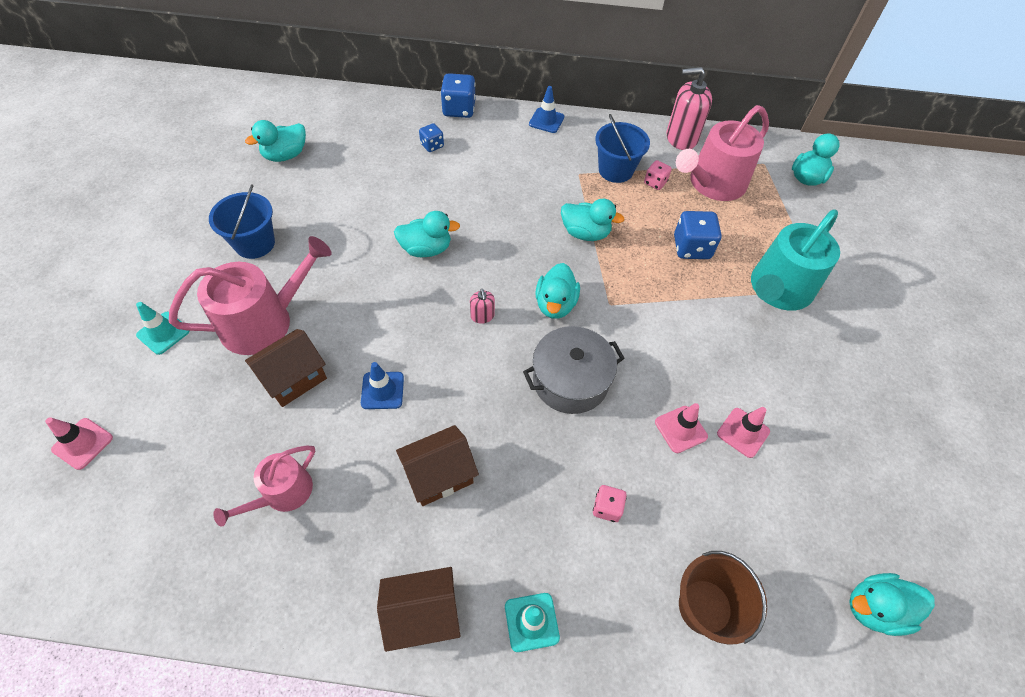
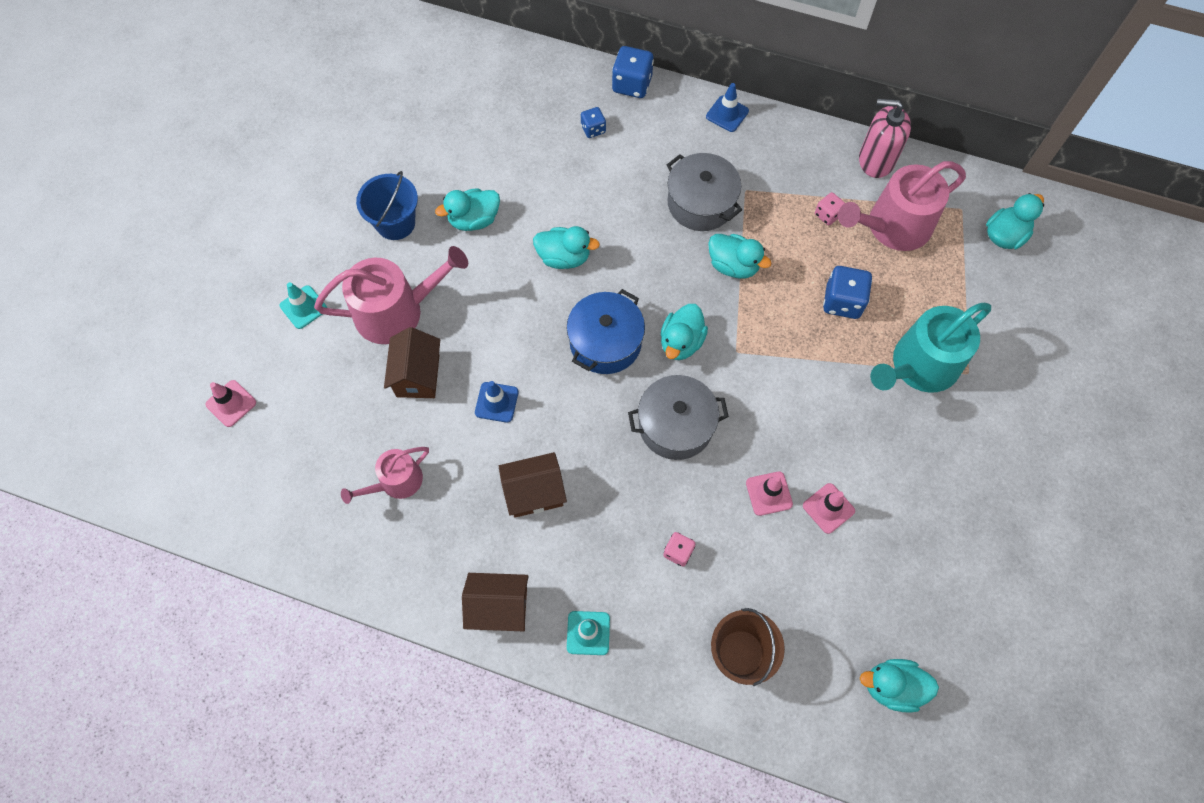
camera: 15 degrees right, 10 degrees up
(285, 155) = (437, 119): turquoise duck -> turquoise duck (474, 220)
(294, 379) = (418, 375): brown house -> brown house turned 60 degrees counterclockwise
(482, 316) = (605, 342): pink soap dispenser -> blue pot
(542, 188) = (701, 203): none -> grey pot
(615, 170) = (788, 192): blue bucket -> none

